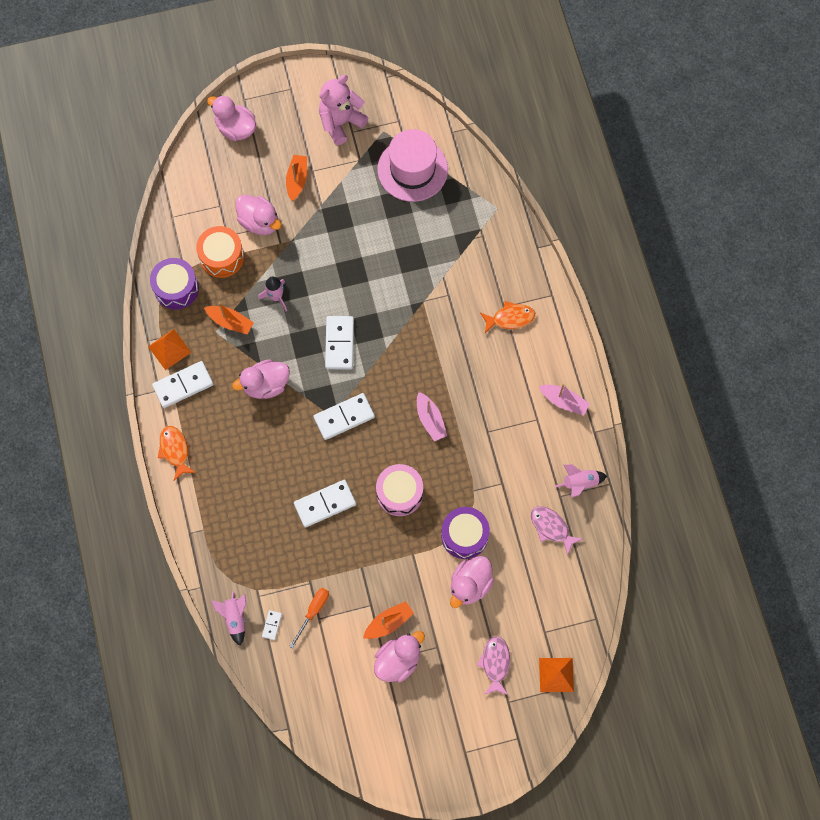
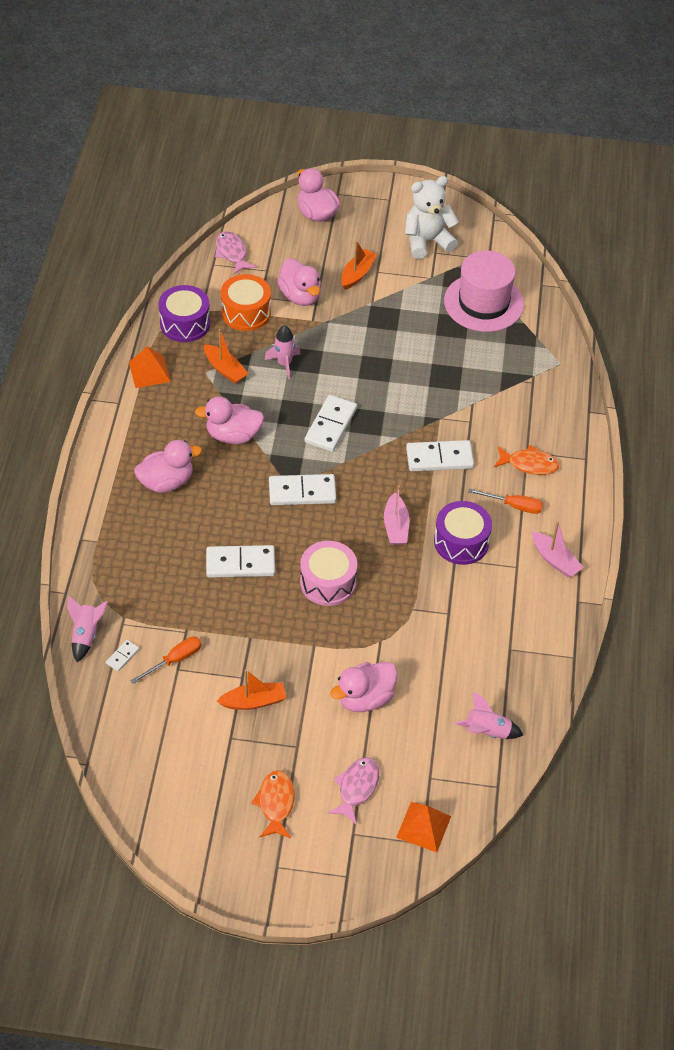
camera: 20 degrees right, 20 degrees down
(175, 450) = (106, 460): orange fish -> orange fish (276, 803)
(183, 385) = (146, 407): white domino -> white domino (439, 458)
(341, 122) = (427, 241): pink teddy bear -> white teddy bear
(398, 660) = (245, 743): pink duck -> pink duck (166, 482)
(464, 535) = (381, 648): purple drum -> purple drum (461, 542)
(513, 363) = (514, 506): none -> orange screwdriver
(551, 528) = (485, 676): pink fish -> pink fish (232, 253)
(580, 483) = (539, 644): pink rocket -> pink rocket (487, 732)

